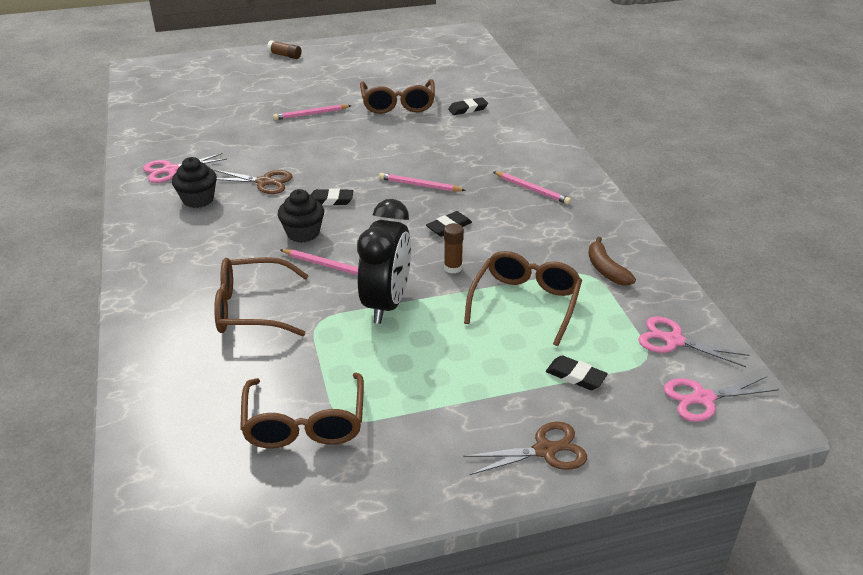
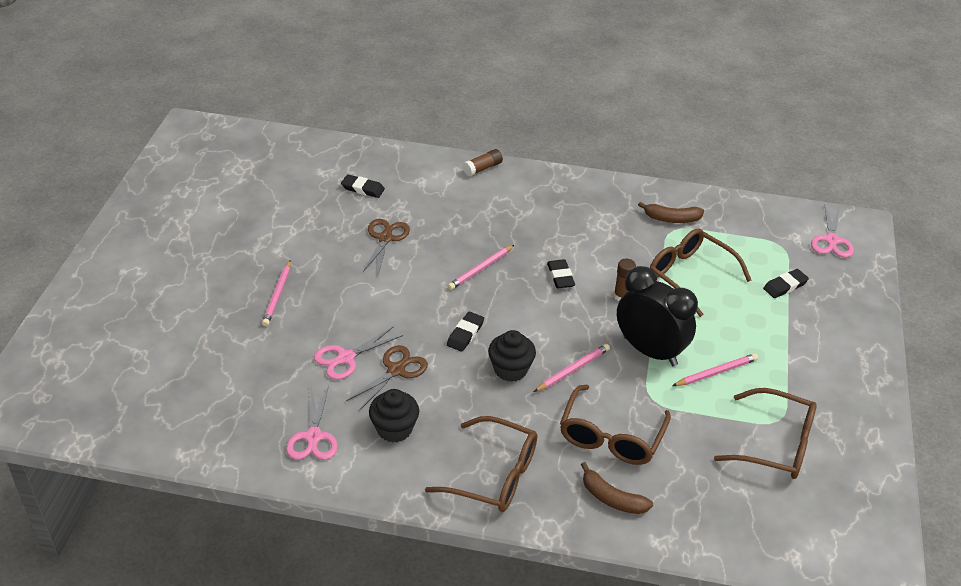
camera: 65 degrees left, 5 degrees up
(172, 329) = (612, 498): none -> brown banana
(285, 55) = (106, 272): brown glue stick -> brown glue stick (482, 168)
(398, 105) = (312, 229): brown glasses -> brown glasses (494, 475)
(468, 109) = (363, 189): black eraser -> black eraser turned 75 degrees counterclockwise
(532, 190) = (535, 208): pink pencil -> pink pencil (716, 372)
(544, 450) = (851, 331): brown scissors -> brown scissors (385, 238)
(674, 341) = (769, 225): pink scissors -> pink scissors (346, 358)

